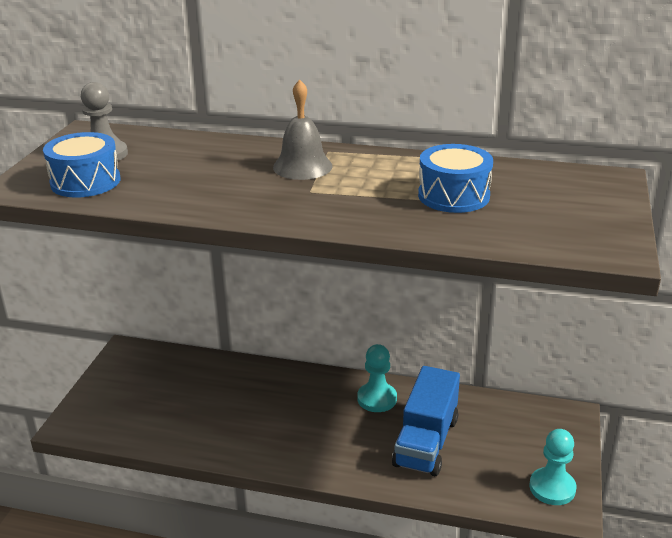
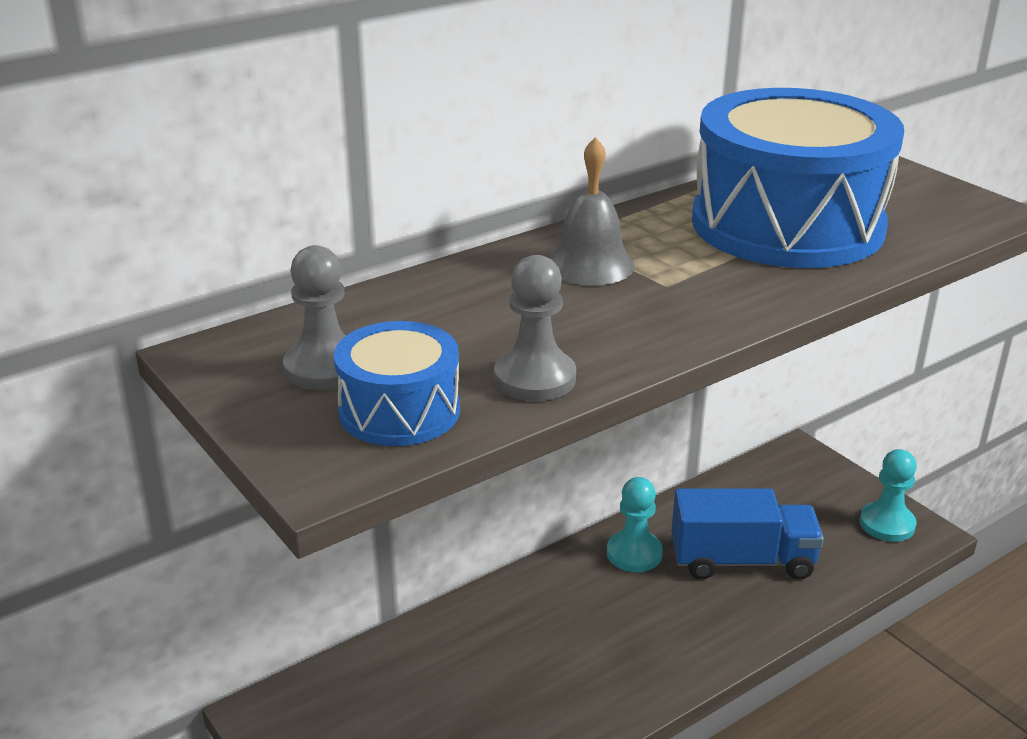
camera: 50 degrees left, 0 degrees up
(155, 197) = (535, 378): none -> grey pawn
(426, 442) = (742, 561): blue truck -> blue truck turned 60 degrees counterclockwise
(453, 196) = (787, 225): blue drum -> blue drum, size x2.06

